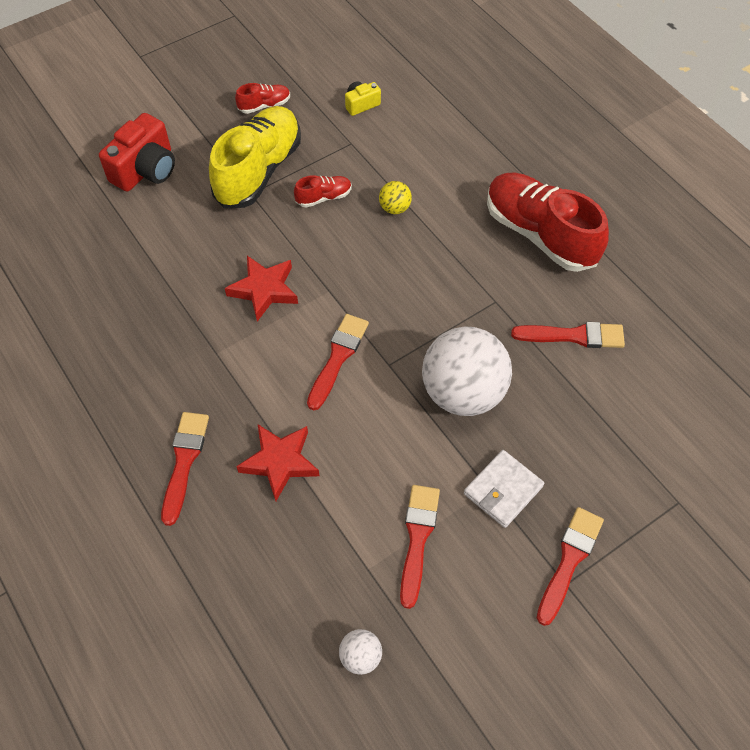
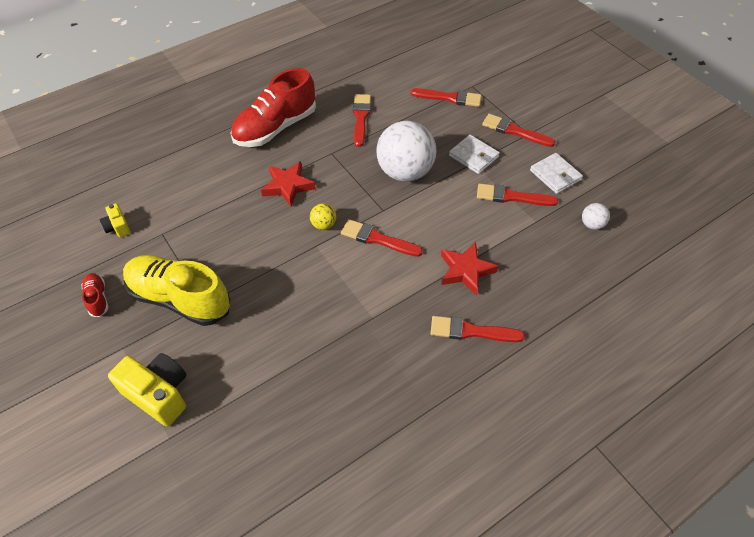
camera: 90 degrees left, 5 degrees down
(146, 170) = (158, 394): red camera -> yellow camera
(264, 290) = (312, 288): red star -> red star (288, 186)
(323, 197) = (220, 251): red shoe -> none
(394, 208) = (239, 205): yellow ball -> yellow ball (323, 225)
(468, 614) = (555, 175): none -> white wallet
(640, 463) = (449, 98): none -> red brush

